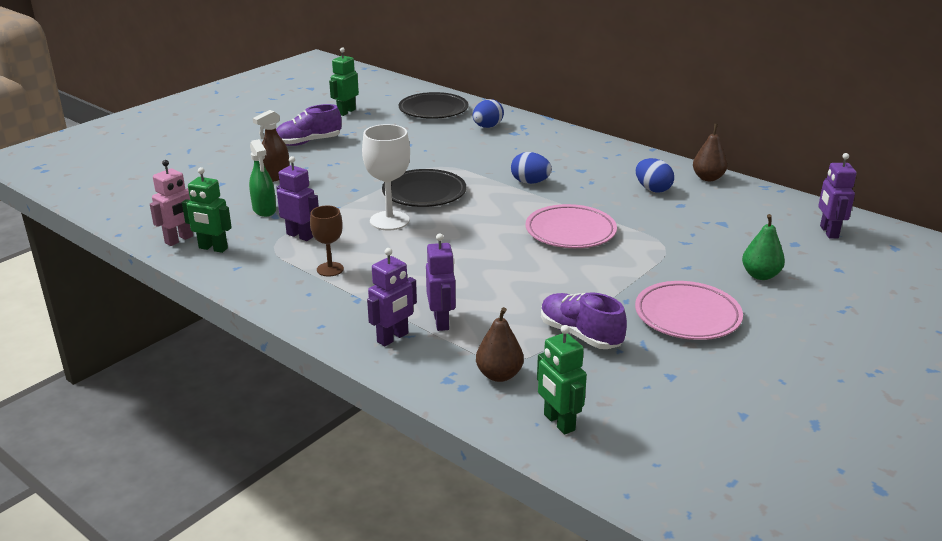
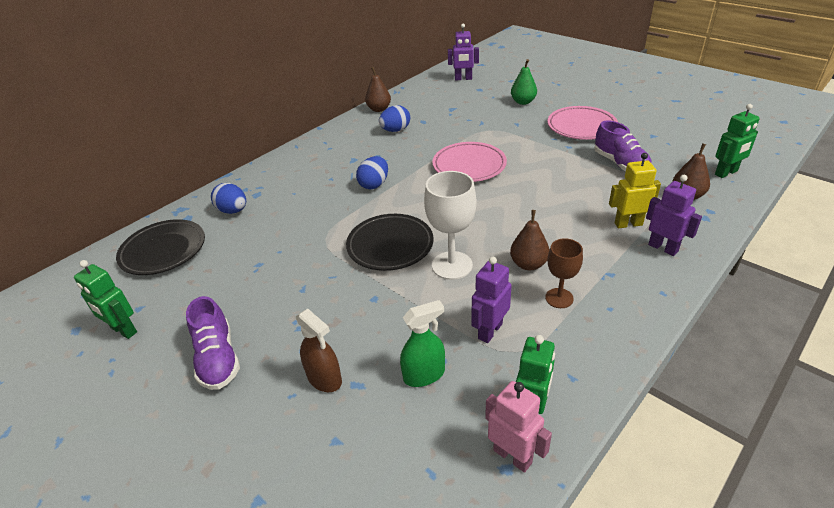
camera: 85 degrees left, 10 degrees up
(382, 257) = (528, 264): none -> brown pear
(441, 322) = (628, 224): purple robot -> yellow robot
(580, 335) = (620, 164): purple shoe -> purple shoe turned 75 degrees counterclockwise

